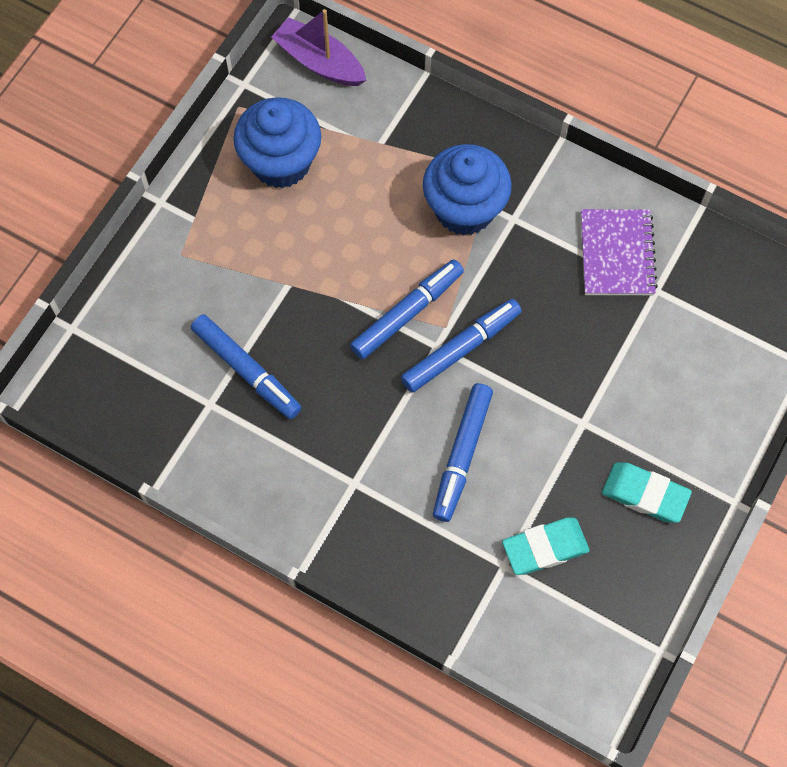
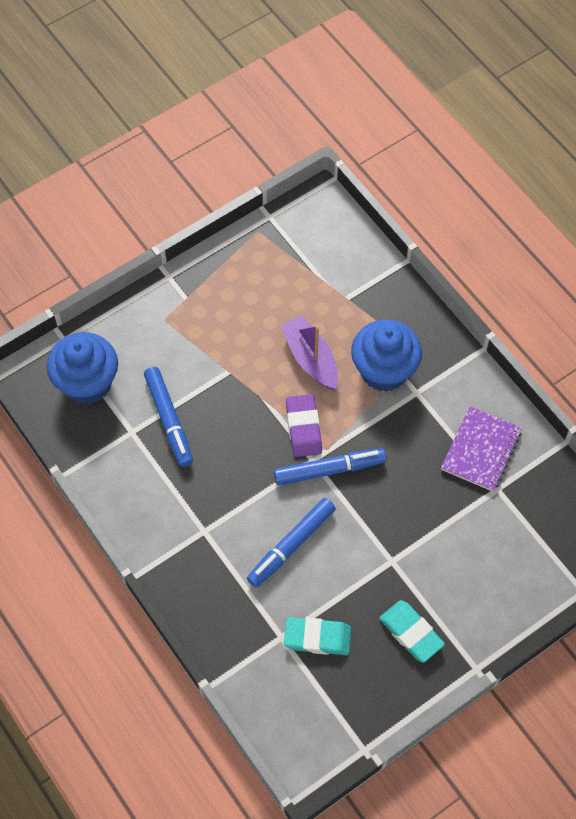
camera: 25 degrees right, 5 degrees down
(281, 163) = (267, 283): blue cupcake -> blue cupcake (87, 383)
(319, 62) = (332, 222): purple boat -> purple boat (310, 358)
(407, 313) = (303, 428): blue marker -> purple eraser

